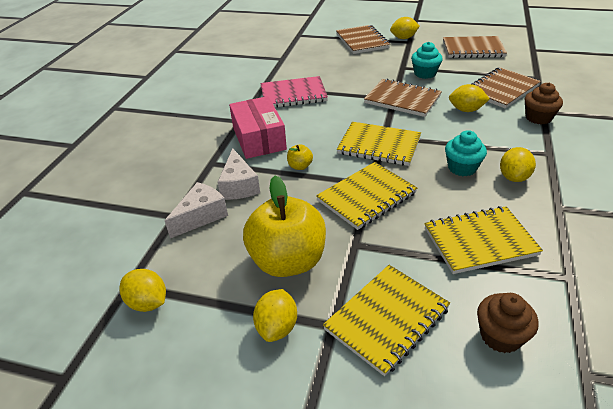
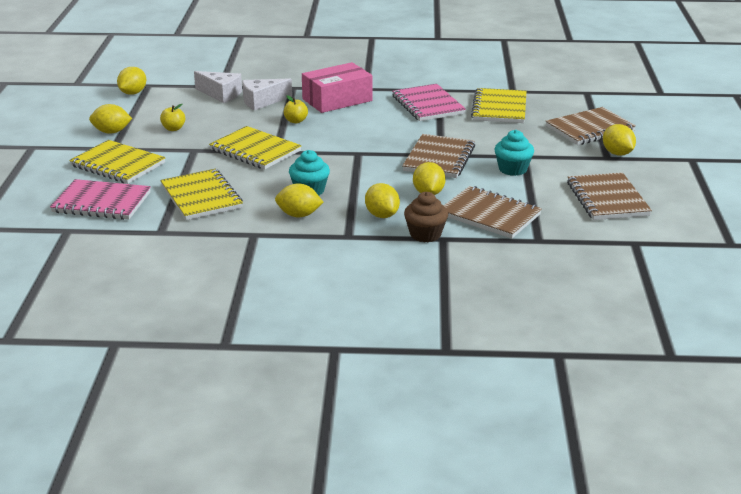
camera: 75 degrees right, 10 degrees down
(288, 261) = (173, 129): yellow apple -> yellow apple, size x0.40
(379, 146) = (339, 151): yellow notebook -> yellow notebook (499, 108)
(500, 336) = (102, 202): brown cupcake -> pink notebook
(508, 134) = (382, 215): none -> yellow lemon

